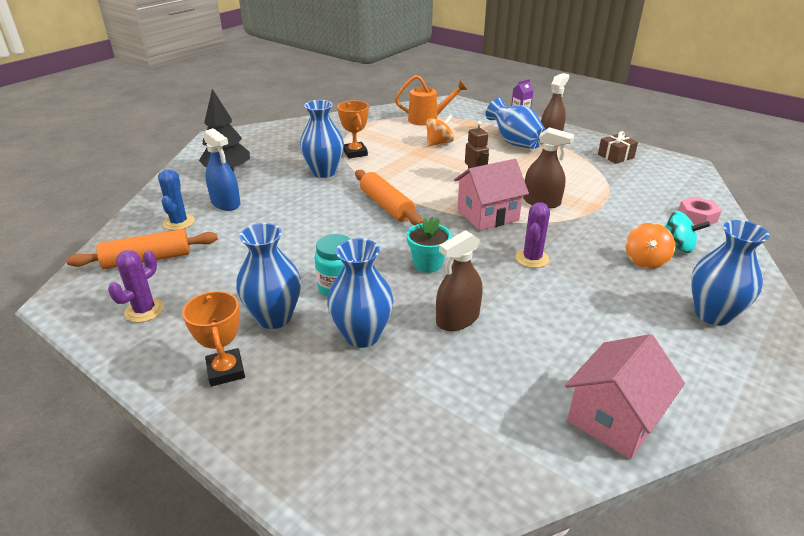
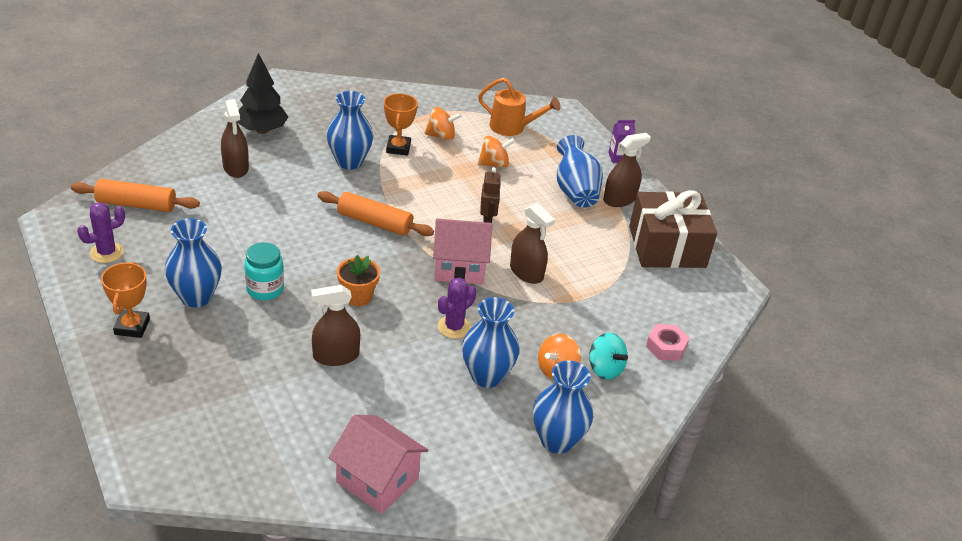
camera: 20 degrees right, 5 degrees up
(179, 222) = (183, 175): blue cactus -> none
(225, 203) = (235, 167): blue spray bottle -> brown spray bottle
(362, 335) = (250, 339): blue vase -> blue vase (486, 376)
(381, 137) = (441, 136): none -> orange spinning top
(386, 206) = (374, 222): orange rolling pin -> orange rolling pin turned 60 degrees counterclockwise
(428, 264) = (357, 296): turquoise flower pot -> orange flower pot
(614, 418) = (377, 480): pink house -> pink house turned 60 degrees clockwise
(615, 156) = (667, 247): brown gift -> brown gift, size x2.19

